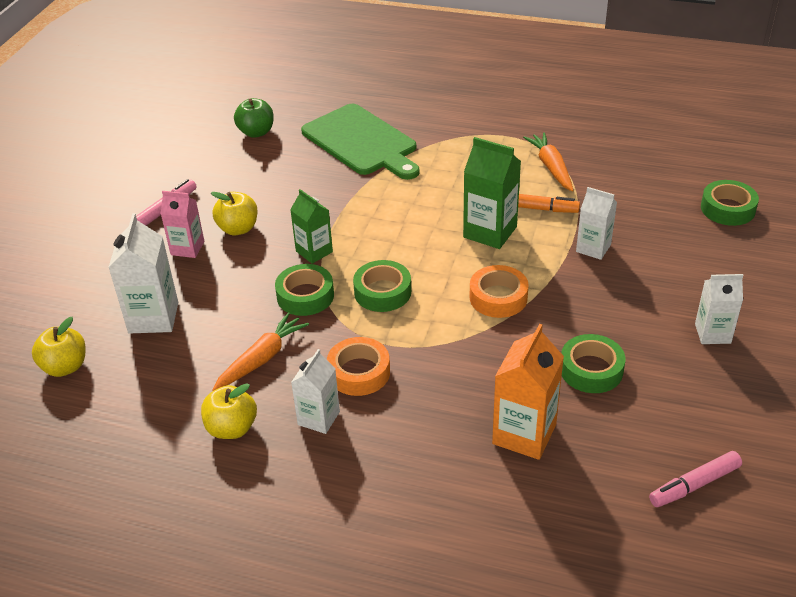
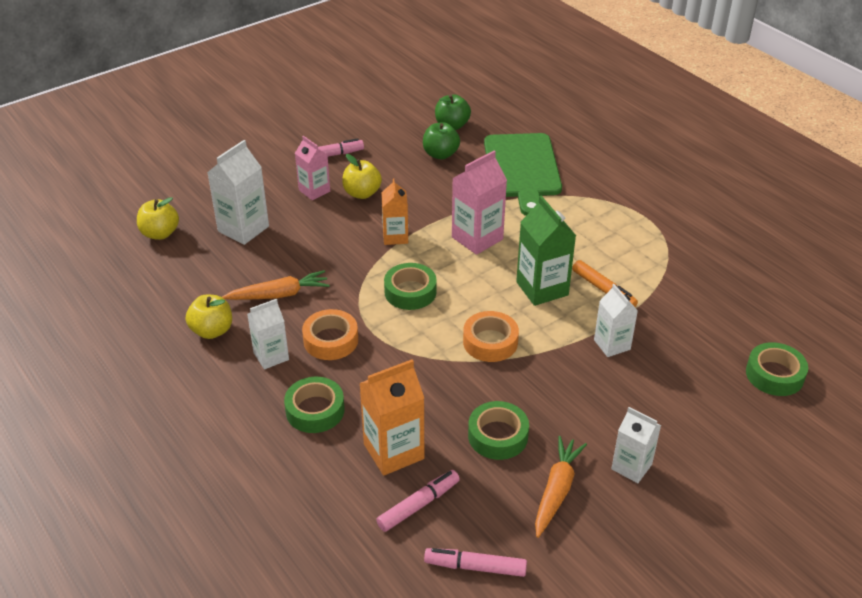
camera: 35 degrees right, 0 degrees up
(274, 161) = (440, 154): none -> green apple
(305, 296) = (354, 266): green tape -> green tape (315, 410)
(314, 251) = (395, 237): green carton -> orange carton
(389, 217) = (477, 238): none -> pink carton
(551, 167) = (654, 262): orange carrot -> orange carrot (556, 490)
(595, 465) = (418, 505): none -> pink marker

